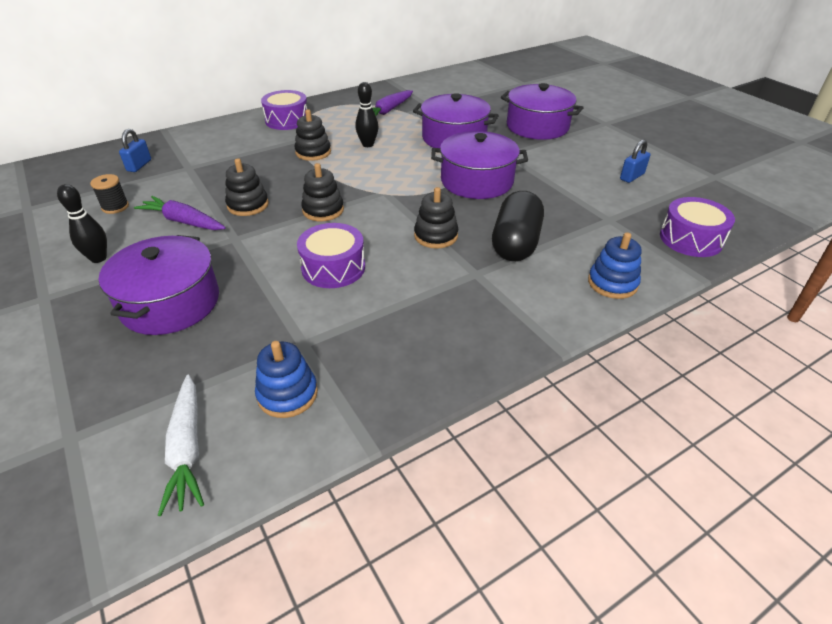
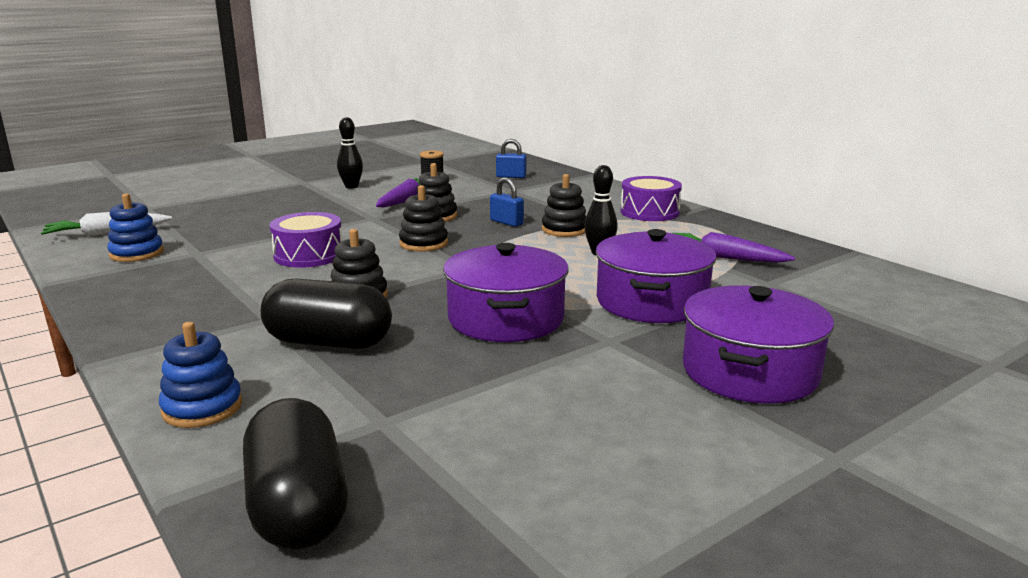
camera: 85 degrees right, 20 degrees down
(170, 303) = (279, 211): purple pot -> none
(632, 176) = (554, 465): blue padlock -> blue padlock (506, 222)
(691, 239) = (297, 507): purple drum -> black capsule

